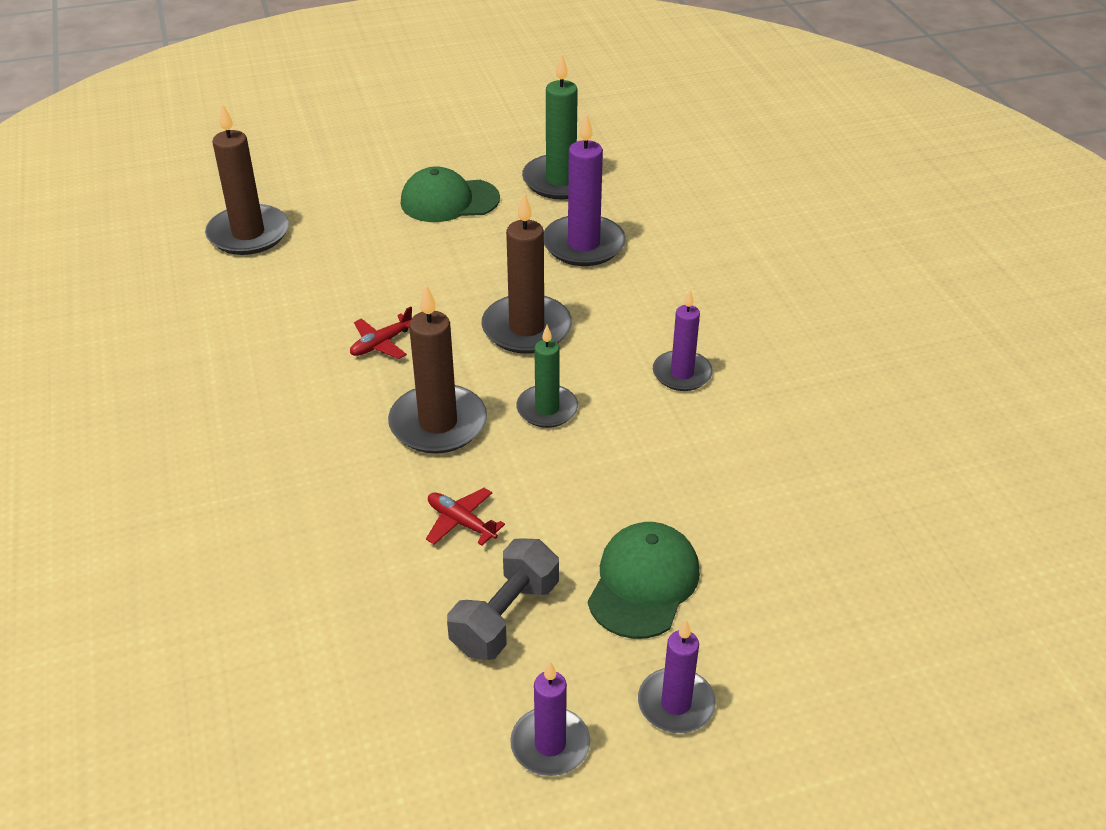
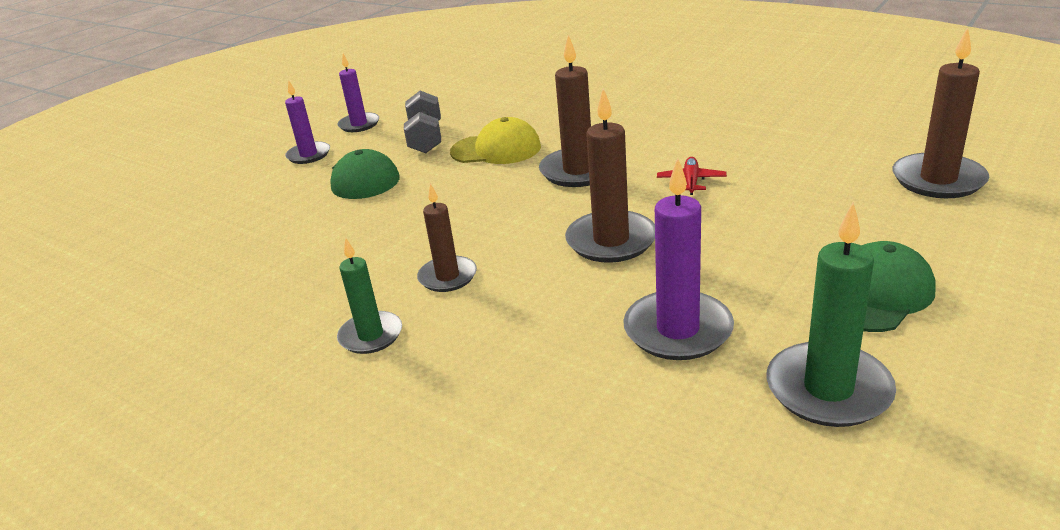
camera: 145 degrees right, 10 degrees down
(461, 522) = (496, 149): red plane -> yellow cap
(547, 409) = (521, 209): green candle -> green candle (371, 335)
(682, 373) = (447, 277): purple candle -> brown candle

